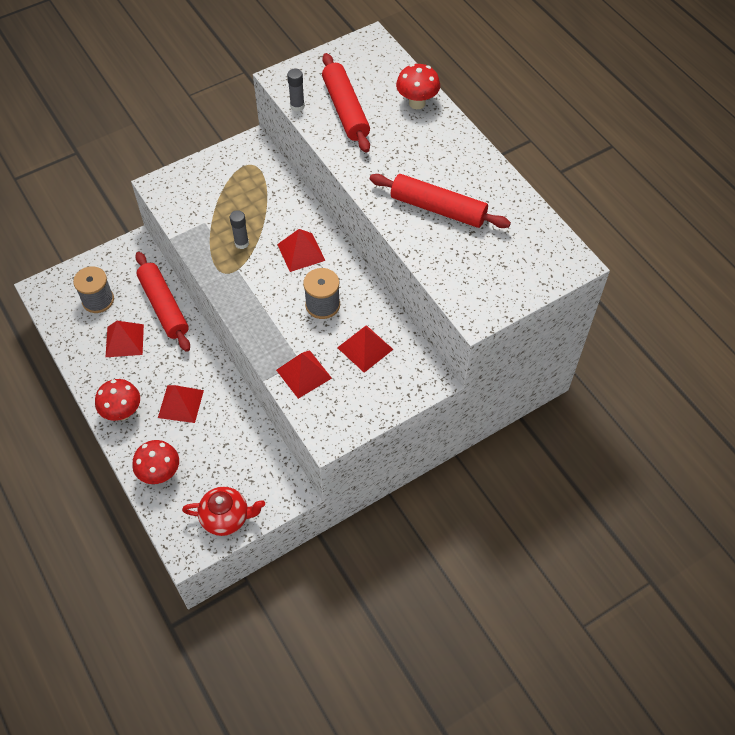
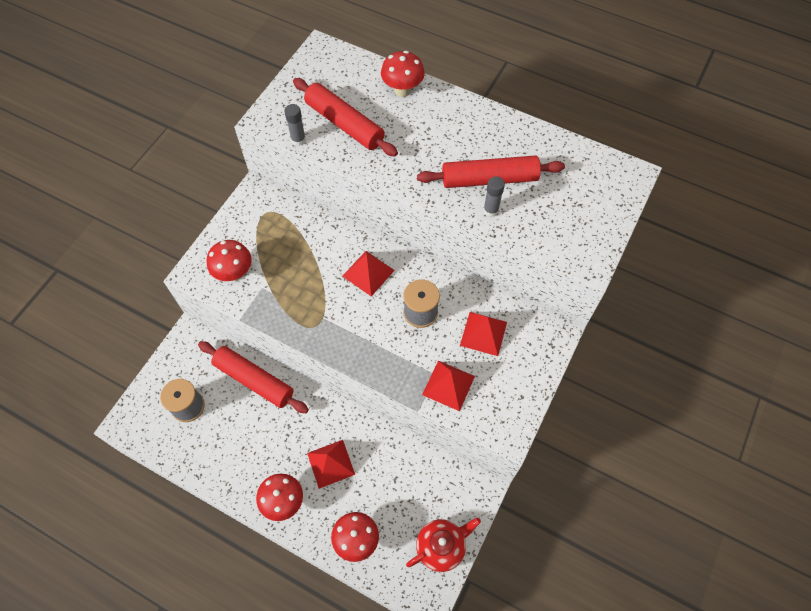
camera: 30 degrees left, 5 degrees up
(124, 340) = (239, 432): red pyramid -> none
(190, 201) = (234, 273): none -> red mushroom
(241, 243) = (310, 291): grey glue stick -> grey glue stick (491, 210)

